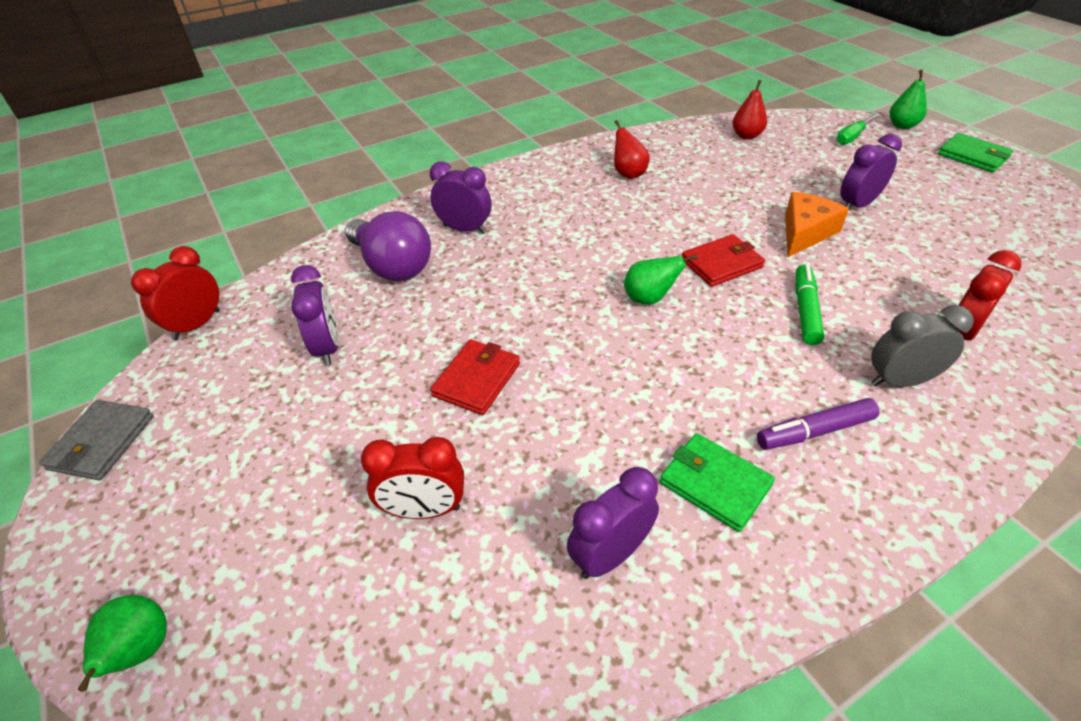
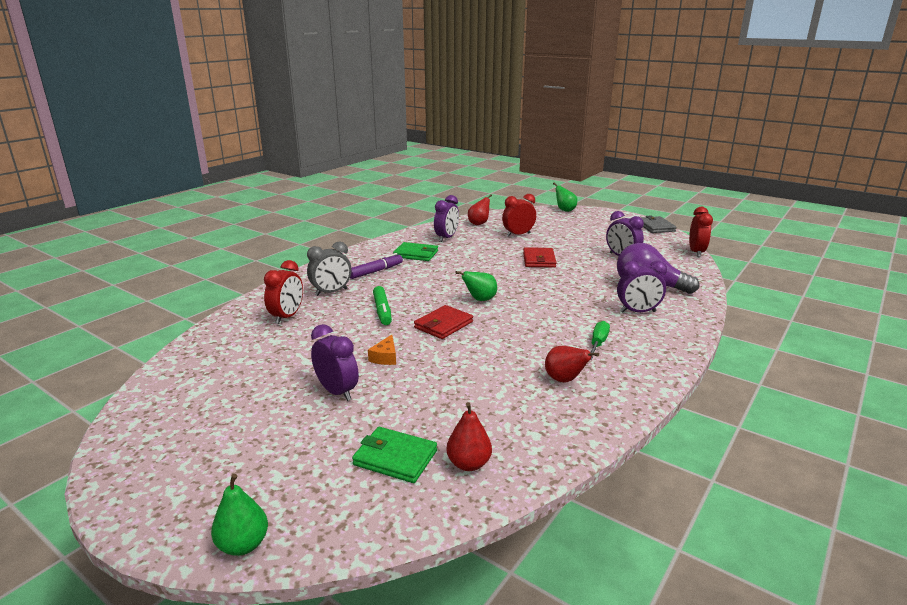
camera: 155 degrees right, 20 degrees down
(470, 634) = (479, 223): none -> red pear
(805, 232) = (385, 357): orange cheese -> orange cheese, size x0.58
(852, 137) = (326, 497): green screwdriver -> green screwdriver (598, 343)
(857, 205) = (337, 392): purple clock -> purple clock turned 75 degrees counterclockwise
(973, 156) = (170, 495): green wallet -> green wallet (395, 458)

